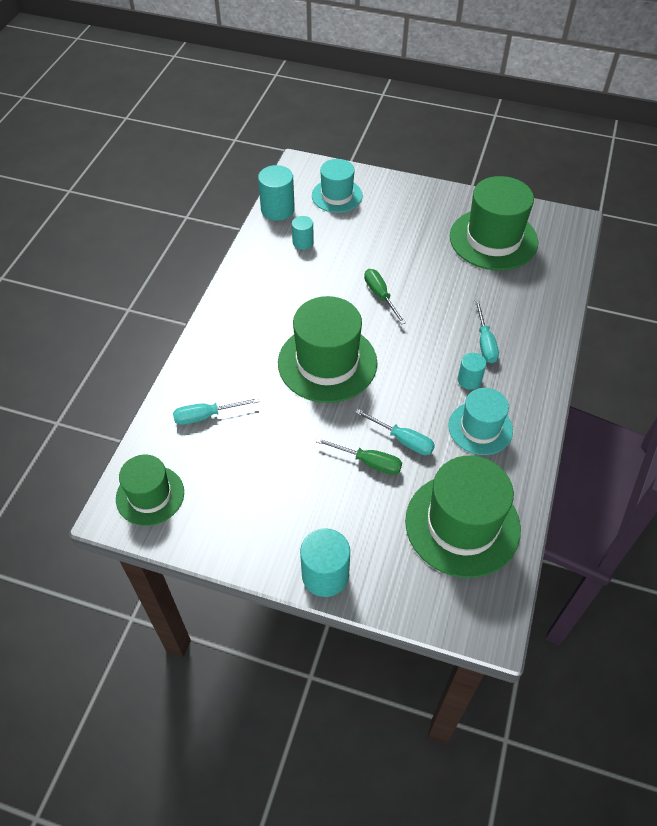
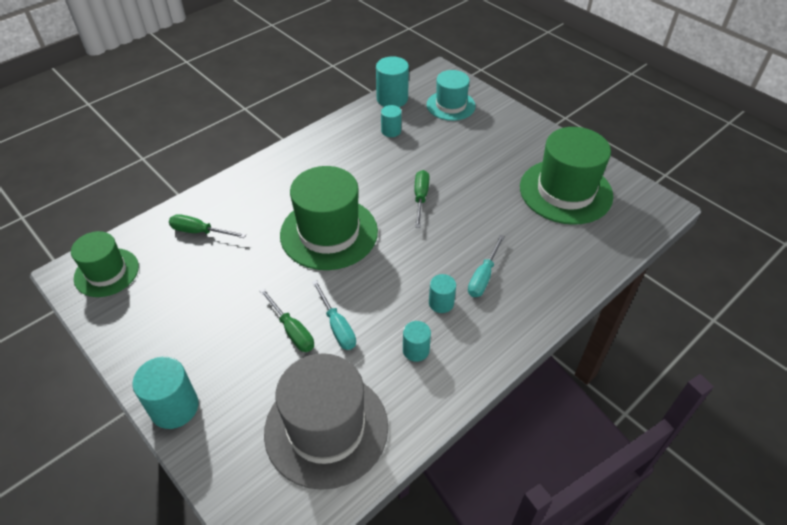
camera: 30 degrees right, 5 degrees down
(206, 416) = (199, 232): turquoise screwdriver -> green screwdriver
(462, 524) = (326, 428): green hat -> grey hat
(480, 428) = (416, 350): turquoise hat -> turquoise cylinder

